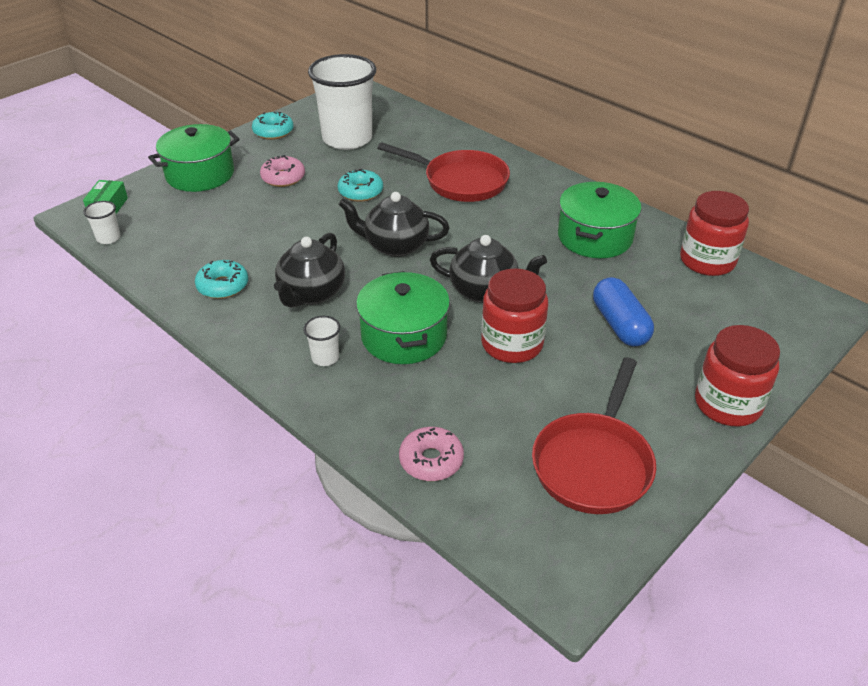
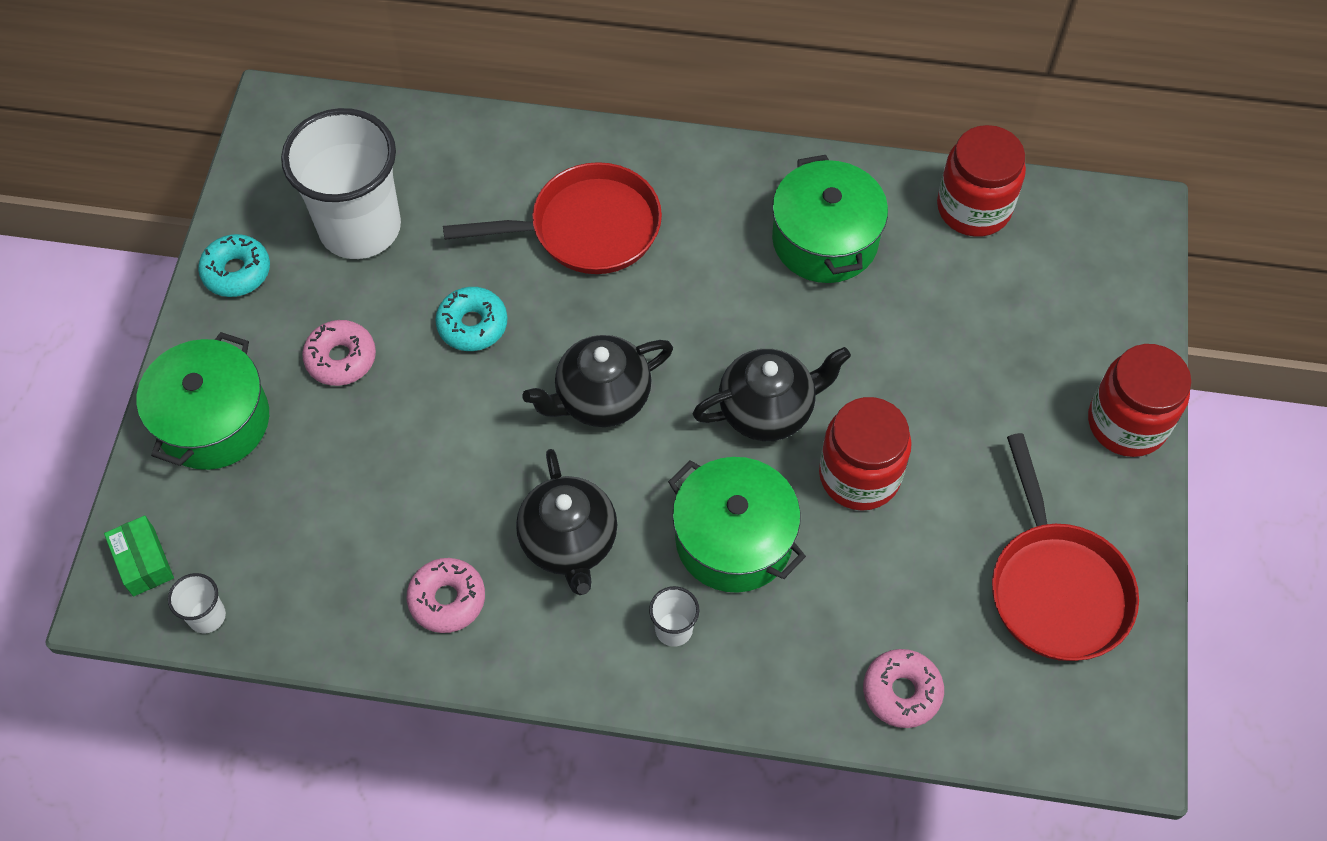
camera: 35 degrees left, 20 degrees up
(223, 286) = (447, 599): turquoise donut -> pink donut
(620, 325) = (950, 372): blue capsule -> none

